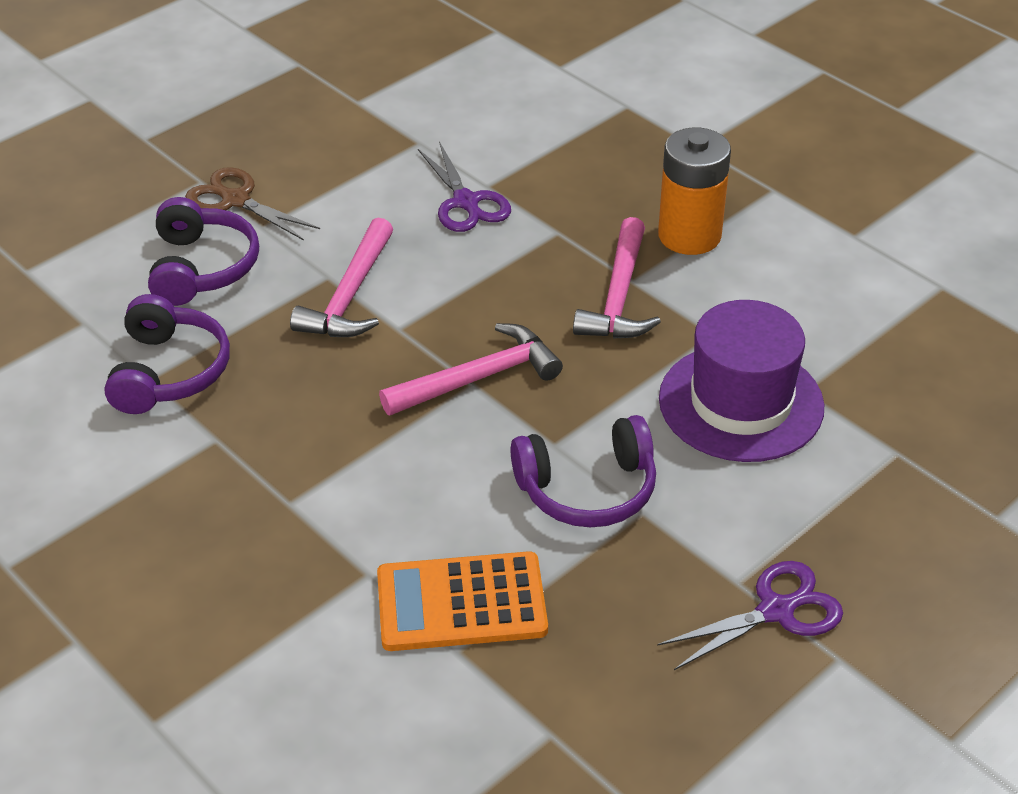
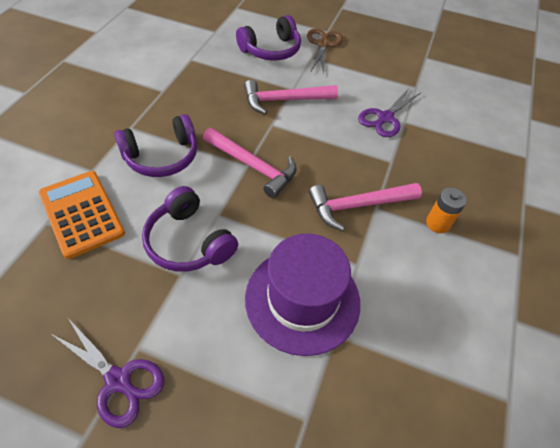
camera: 60 degrees right, 10 degrees up
(169, 372) = (198, 63): purple headphones -> purple headphones (162, 156)
(689, 235) = (438, 223): orange battery -> orange battery, size x0.57

